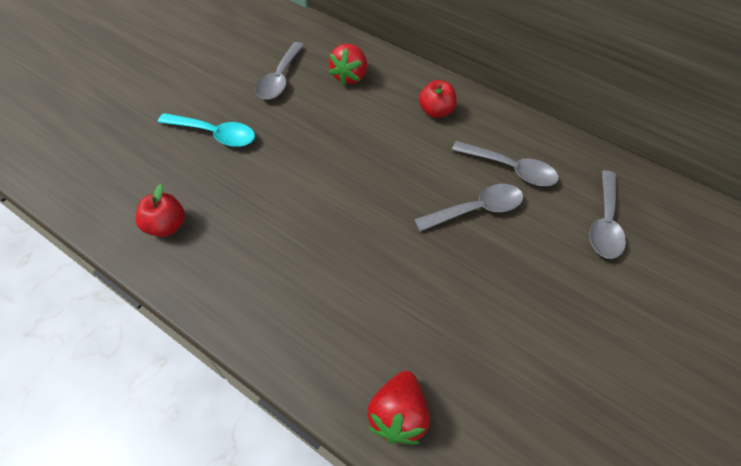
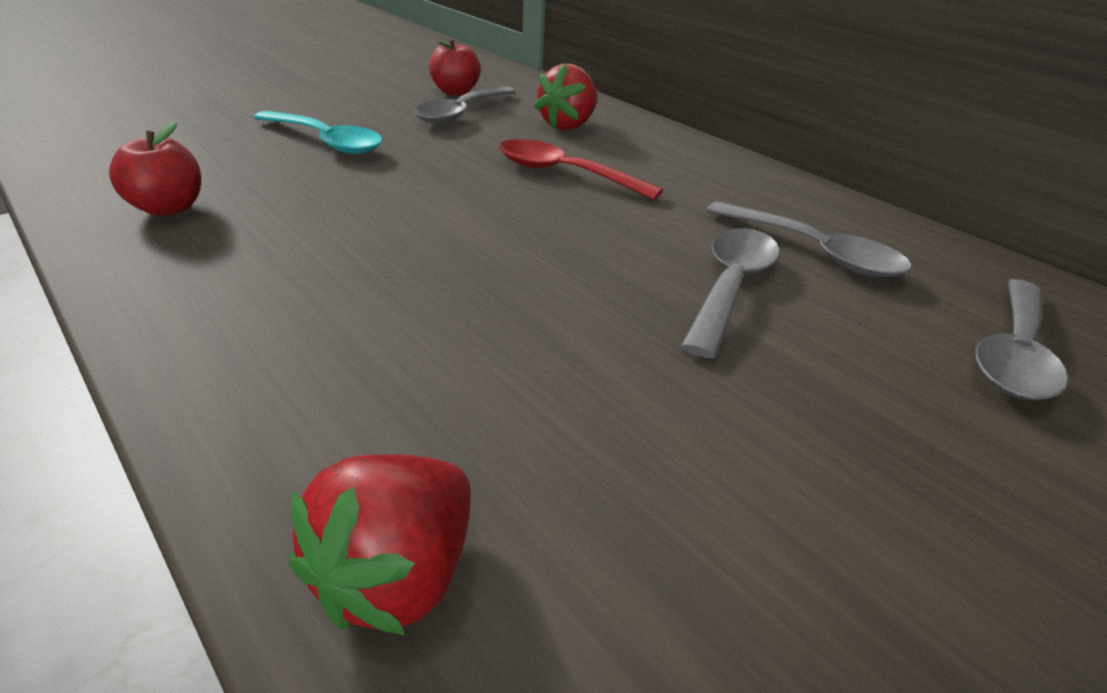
camera: 15 degrees right, 20 degrees down
(365, 131) = (563, 174): none -> red spoon
(435, 111) = (693, 174): red apple -> red apple (455, 92)
(476, 209) = (730, 286): grey spoon -> grey spoon turned 60 degrees counterclockwise

